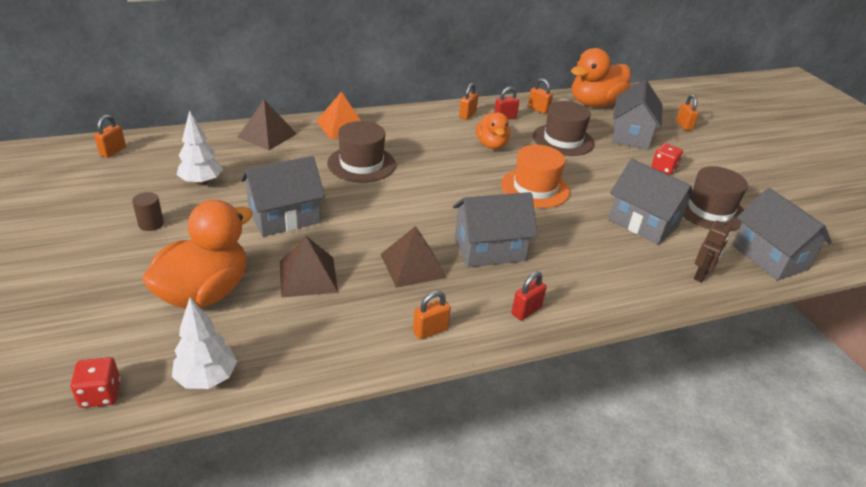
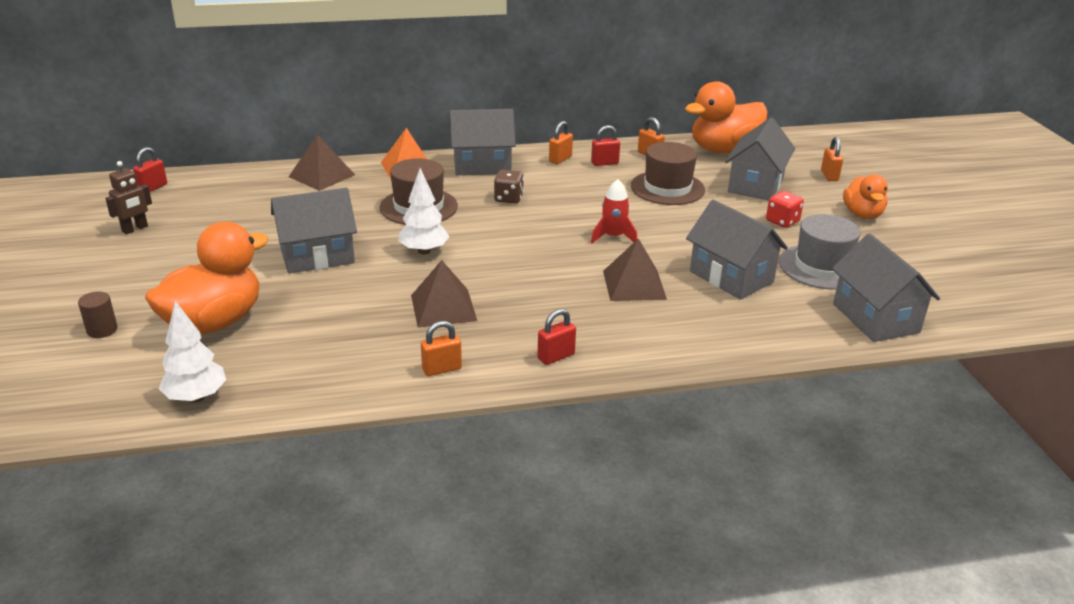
camera: 10 degrees right, 5 degrees down
(100, 394) = (90, 404): red dice -> none
(113, 151) = (153, 188): orange padlock -> red padlock
(151, 224) = (175, 257): brown cylinder -> brown cylinder (102, 330)
(201, 182) = (238, 220): white tree -> white tree (424, 251)
(308, 276) = (326, 312): brown pyramid -> brown pyramid (634, 285)
(436, 153) = (508, 198): none -> brown dice
(489, 249) = (536, 296): grey house -> grey house (482, 165)
(491, 145) = (578, 191): orange duck -> orange duck (862, 214)
(535, 188) = (613, 237): orange hat -> red rocket
(701, 275) = (780, 332): brown robot -> brown robot (135, 229)
(710, 210) = (822, 267): brown hat -> grey hat

